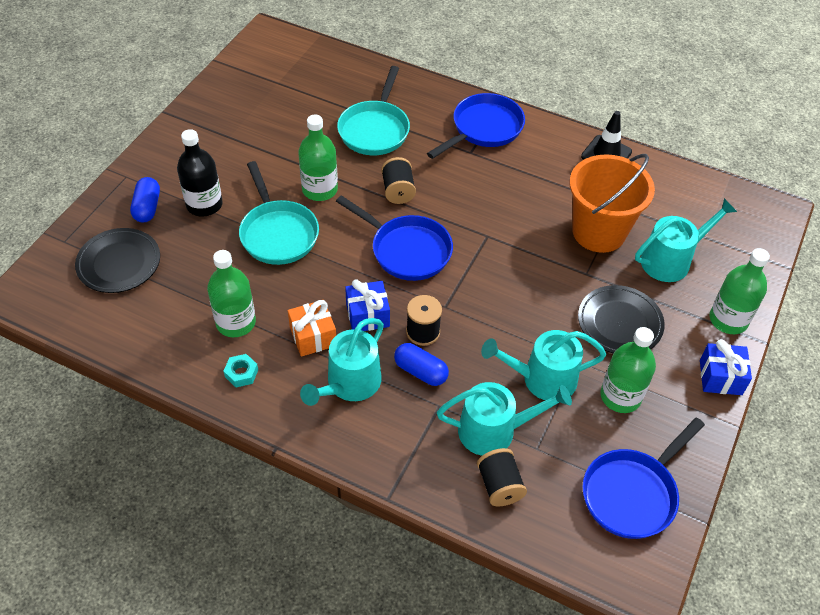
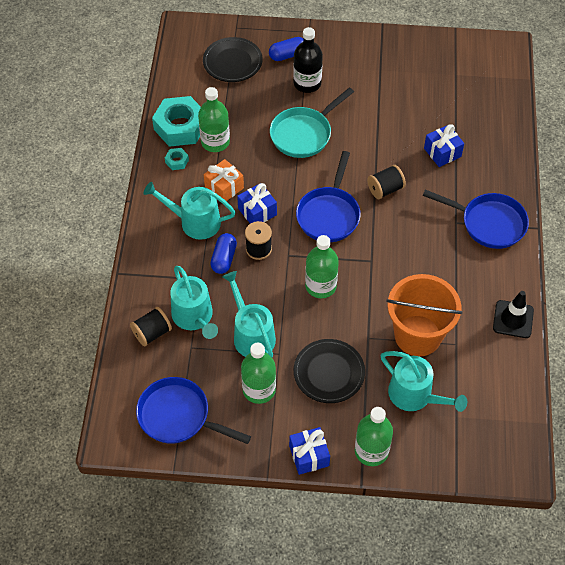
camera: 70 degrees right, 5 degrees up
(187, 352) = (180, 127): none -> turquoise nut
(320, 189) = (359, 142): green bottle -> green bottle (320, 286)
(375, 129) = (442, 152): turquoise pan -> blue gift

